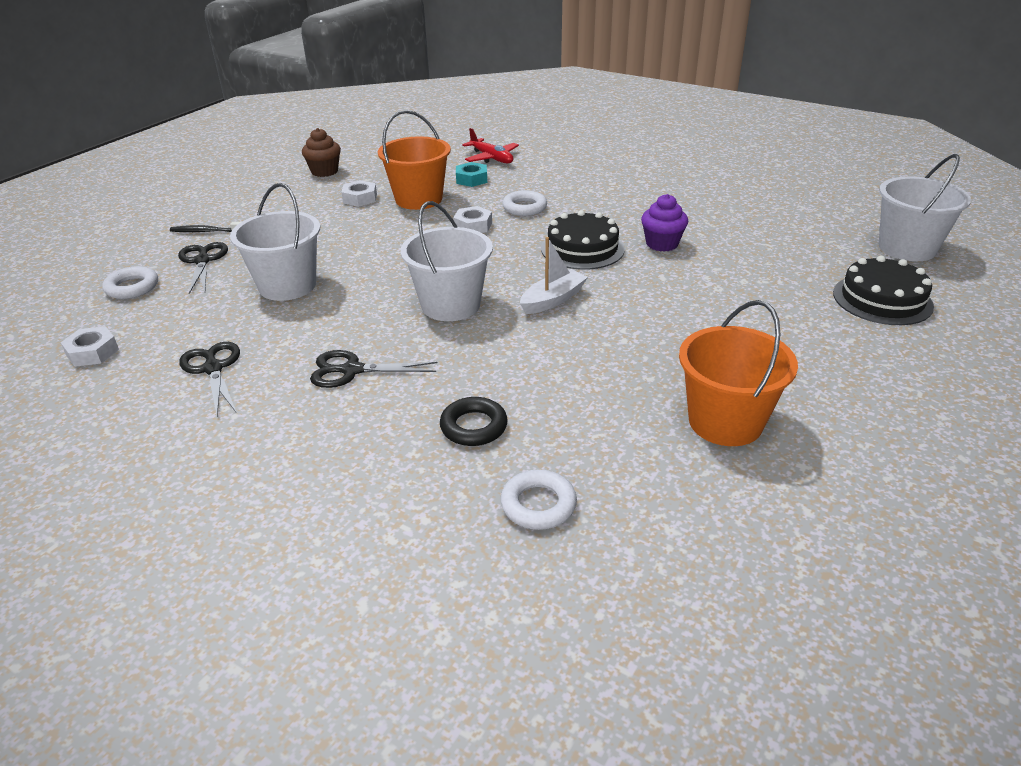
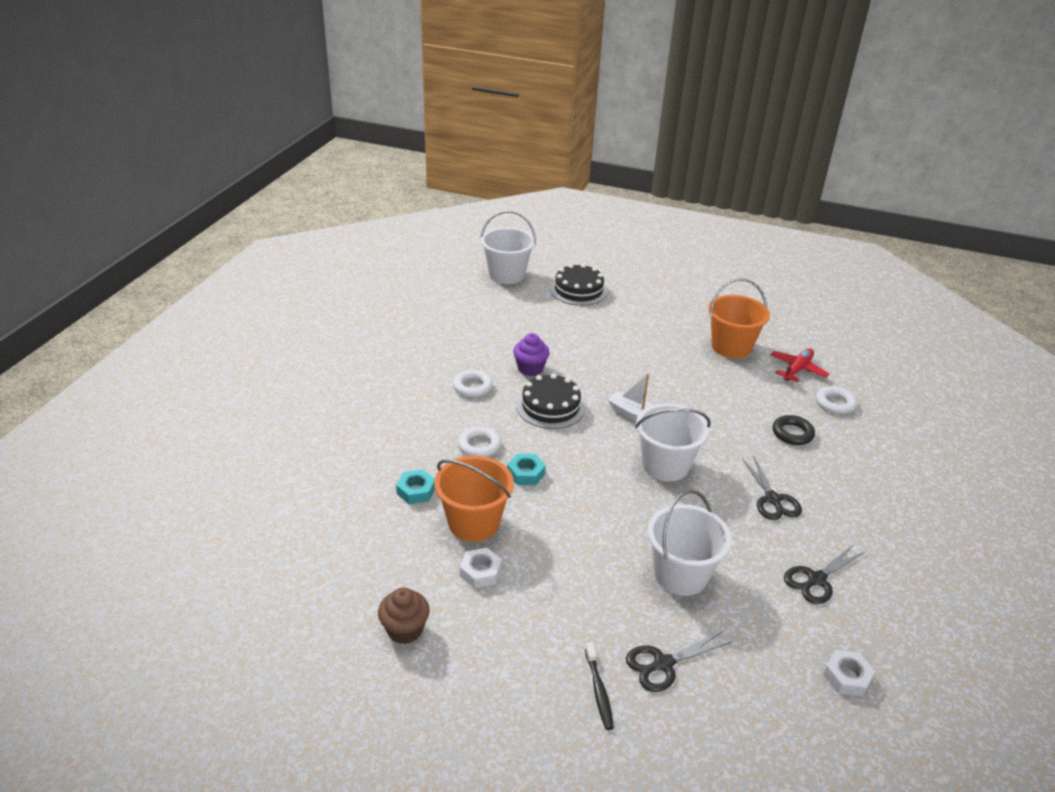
camera: 105 degrees left, 0 degrees up
(132, 287) = (738, 704): white ring -> white ring (472, 387)
(473, 226) = (526, 473): white nut -> turquoise nut
(491, 158) = (353, 484): red plane -> red plane (797, 369)

